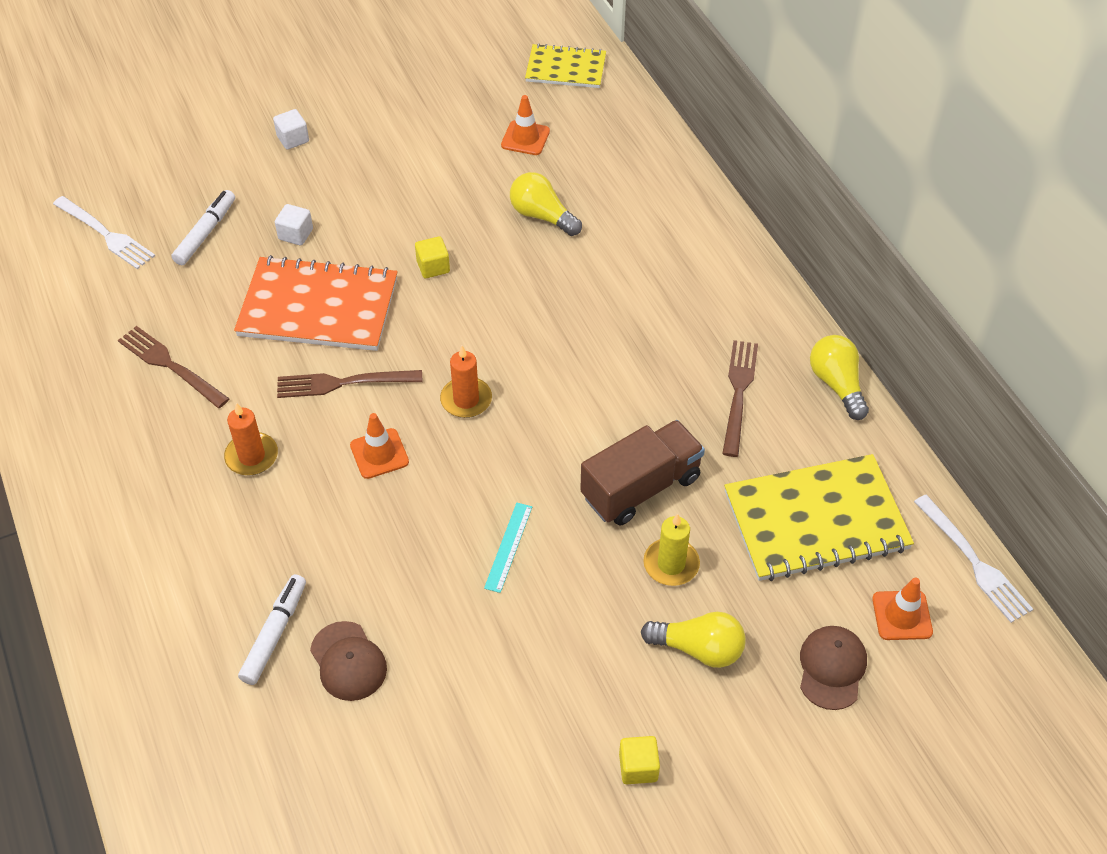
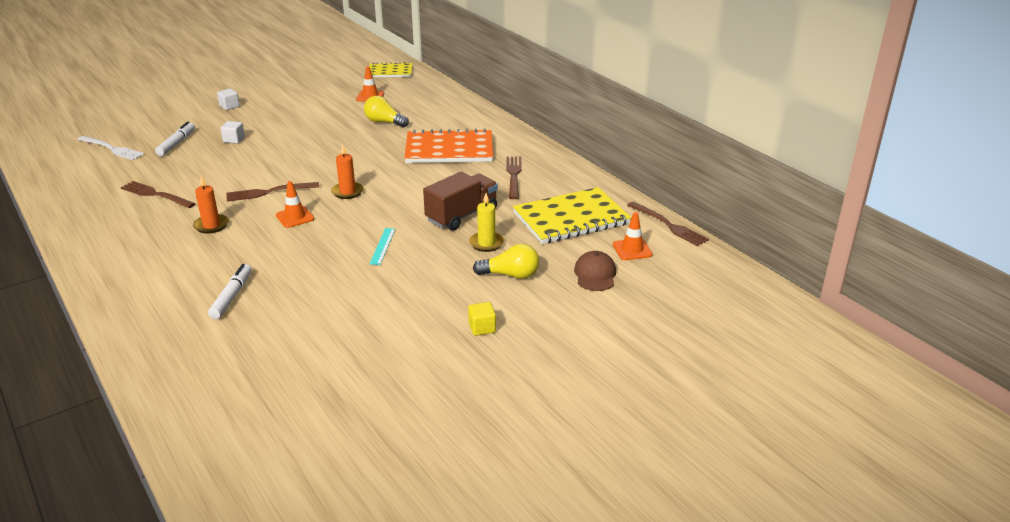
camera: 10 degrees left, 20 degrees down
(318, 307) = (250, 165): orange notebook -> orange notebook (449, 149)
(348, 661) = (283, 303): brown cap -> none
(433, 267) = (321, 145): yellow cube -> none
(837, 384) = (571, 168): yellow light bulb -> none
(974, 562) = (669, 225): white fork -> brown fork

